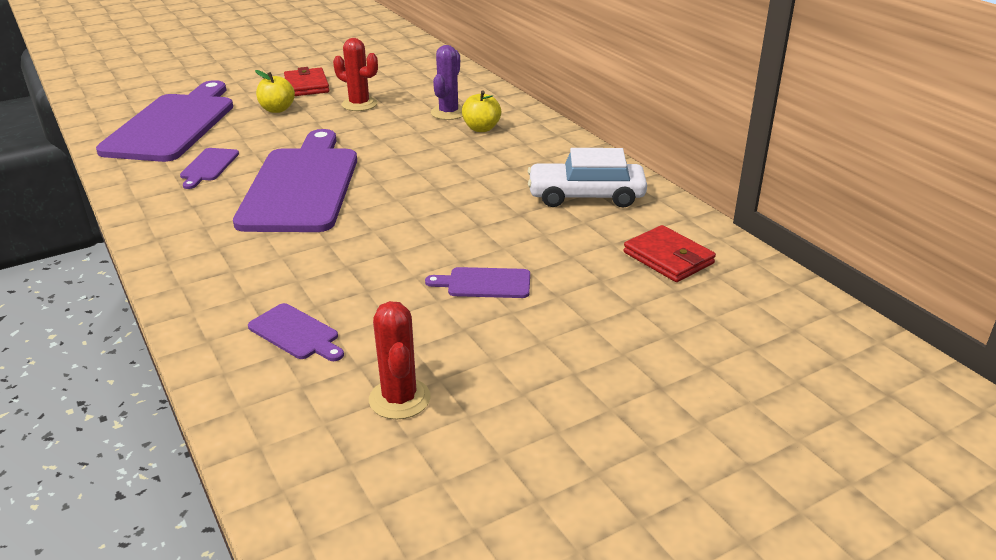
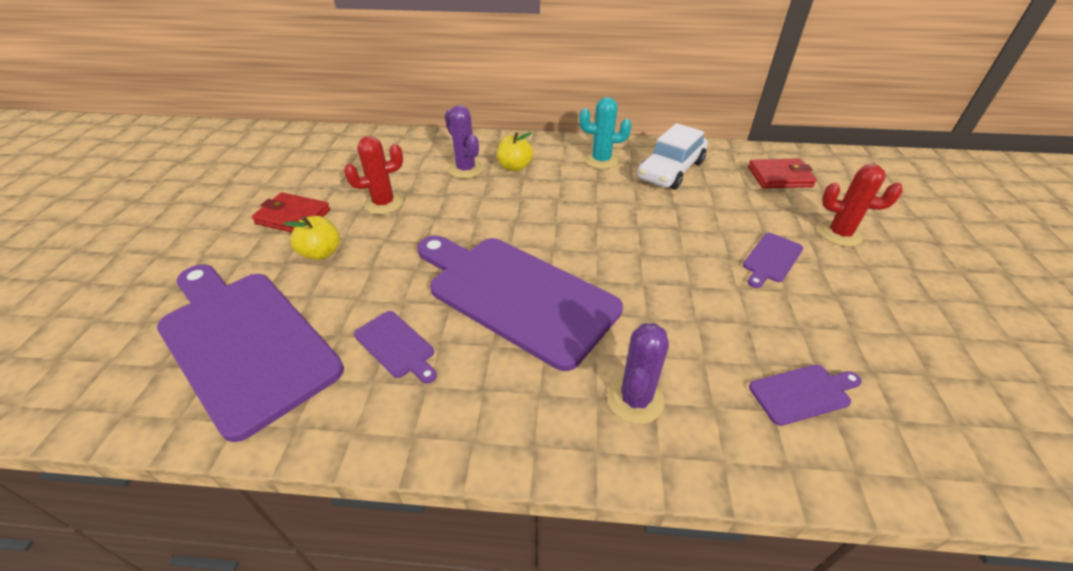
camera: 55 degrees left, 10 degrees up
(227, 262) = (635, 399): none -> purple cactus
(399, 399) = (929, 365): red cactus -> red cactus (839, 234)
(552, 159) = (601, 160): none -> turquoise cactus

